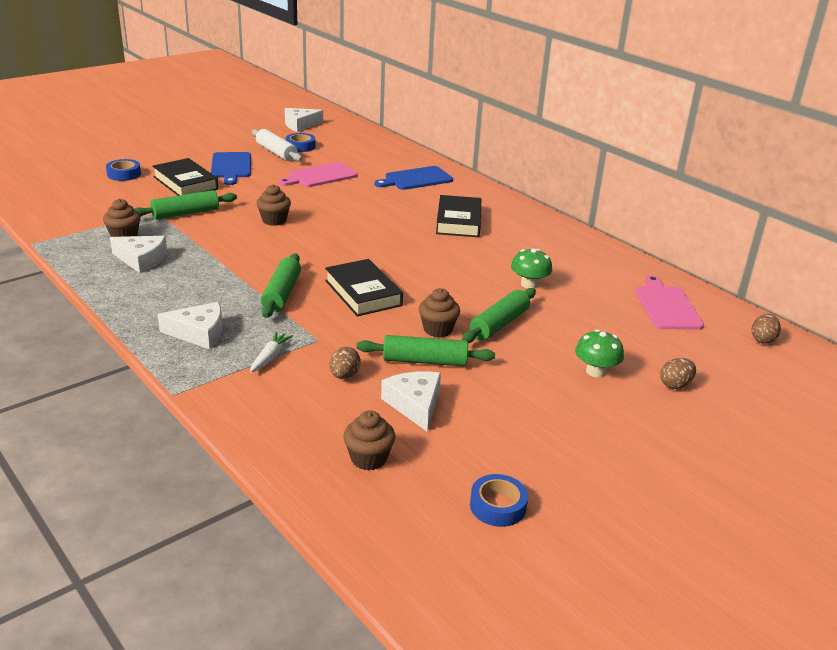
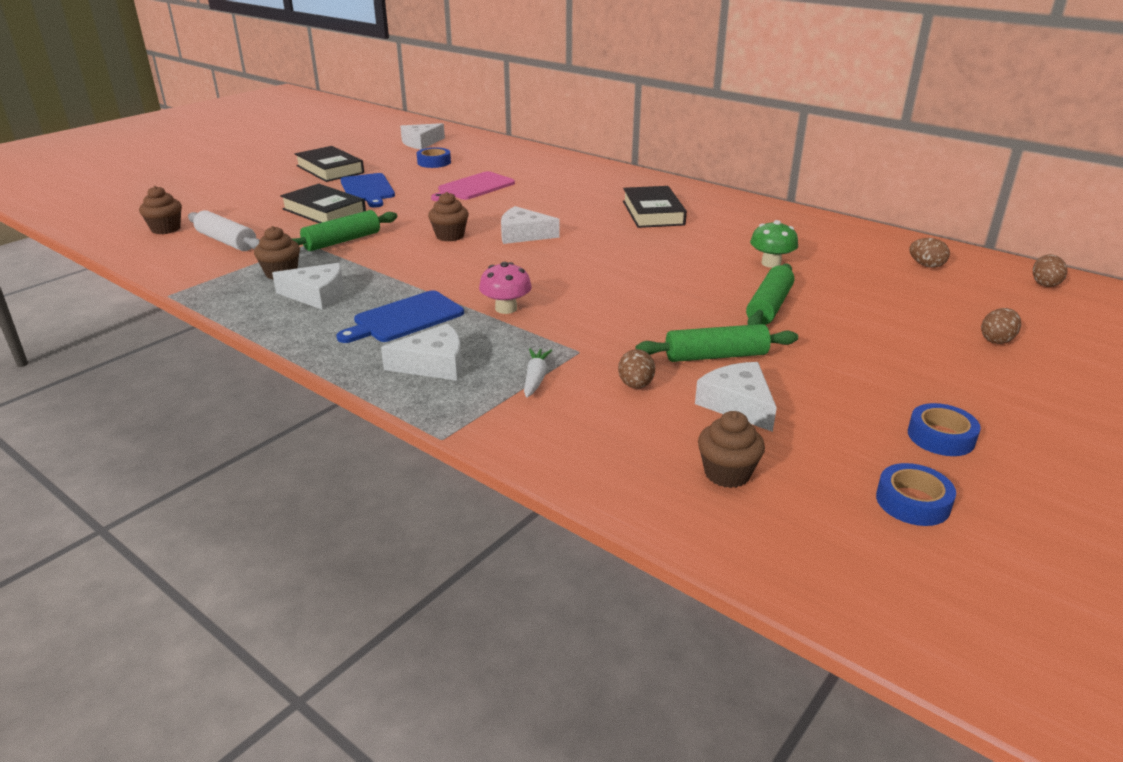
camera: 10 degrees left, 0 degrees up
(124, 174) = (245, 210): blue tape -> blue tape (941, 437)
(276, 152) = (411, 171): white rolling pin -> white rolling pin (226, 241)
(282, 293) = (506, 308): green rolling pin -> pink mushroom
(335, 227) = (523, 235): none -> white cheese
(363, 293) = (598, 295): black book -> black book (330, 169)
(416, 179) = (580, 179): blue cutting board -> blue cutting board (405, 318)
(437, 329) = (707, 321): brown cupcake -> brown cupcake (166, 229)
(596, 371) = (906, 339): green mushroom -> none
(667, 306) = (926, 265): pink cutting board -> brown egg

